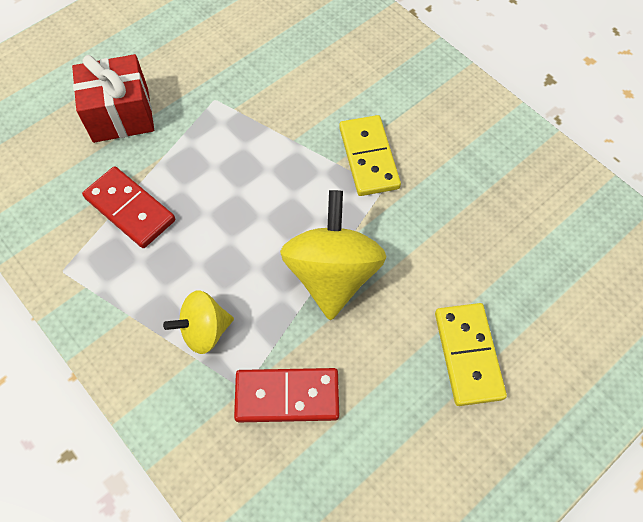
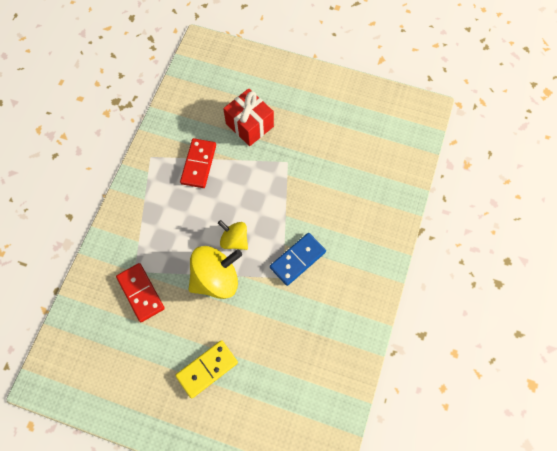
camera: 60 degrees right, 5 degrees up
(204, 330) = (154, 237): yellow spinning top -> yellow spinning top (234, 240)
(368, 158) = (297, 259): yellow domino -> blue domino

